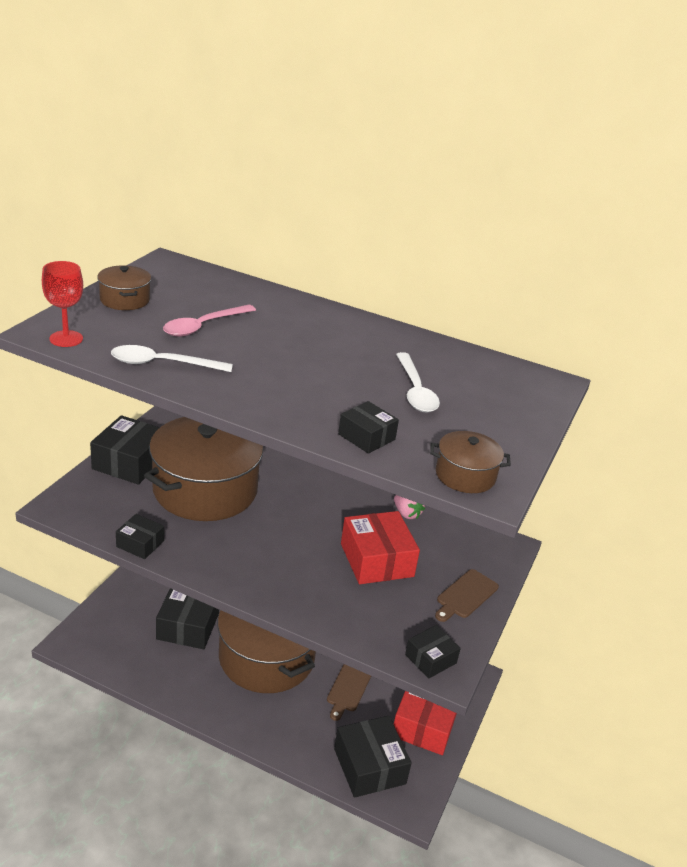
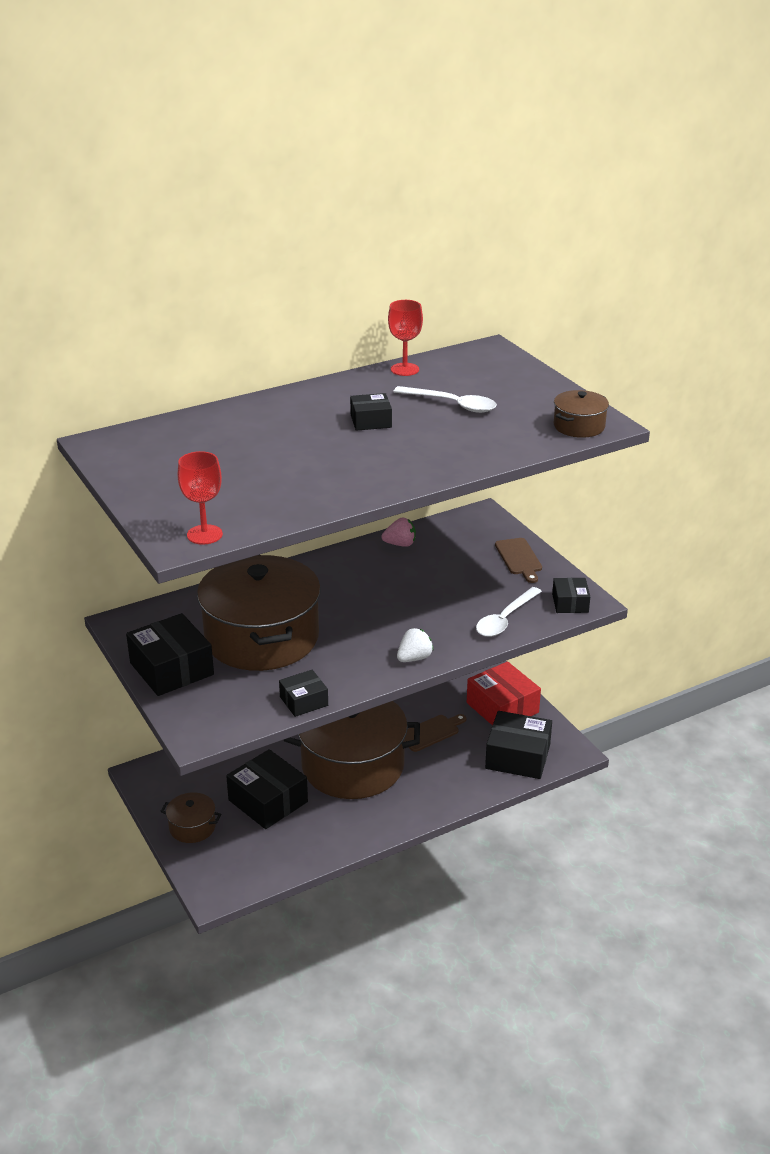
camera: 50 degrees left, 0 degrees up
(125, 300) = (156, 486): brown pot -> brown pot (192, 827)
(162, 364) = (301, 499): white spoon -> white spoon (505, 619)
(203, 326) = (252, 461): pink spoon -> none
(250, 585) = (414, 658): none -> white strawberry
(348, 689) = (431, 732): brown cutting board -> brown cutting board turned 90 degrees counterclockwise
(366, 437) = (498, 446): black box -> black box (371, 421)
(377, 560) = (442, 582): red box -> none
(448, 350) = (405, 369): none -> red goblet

